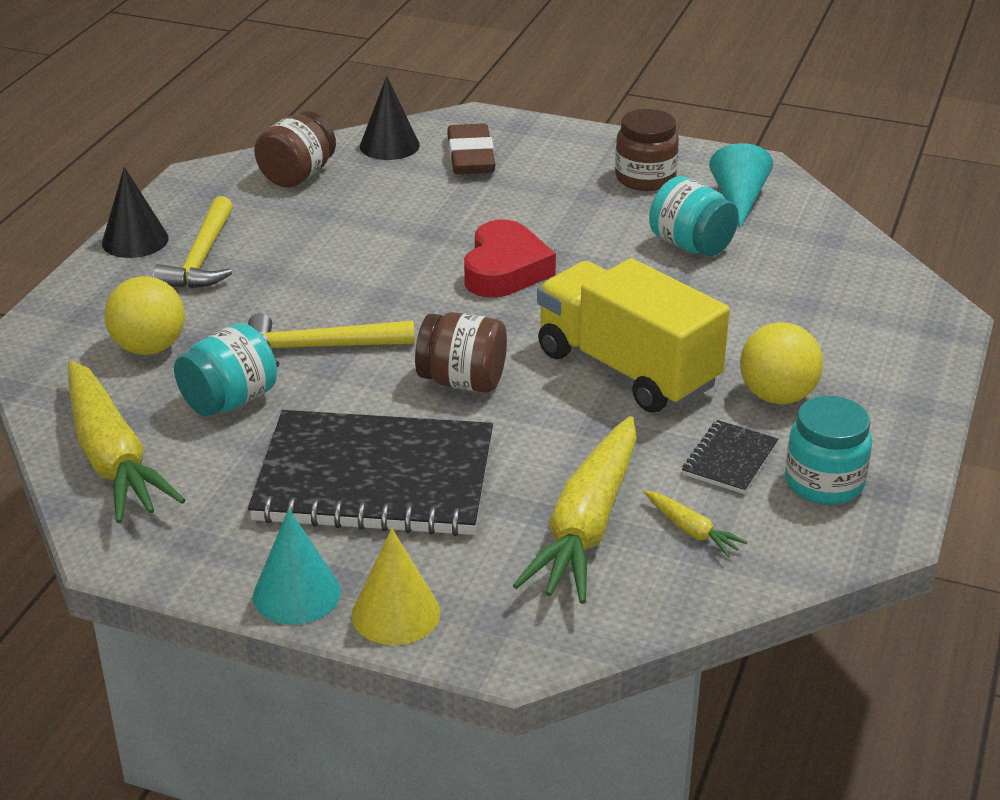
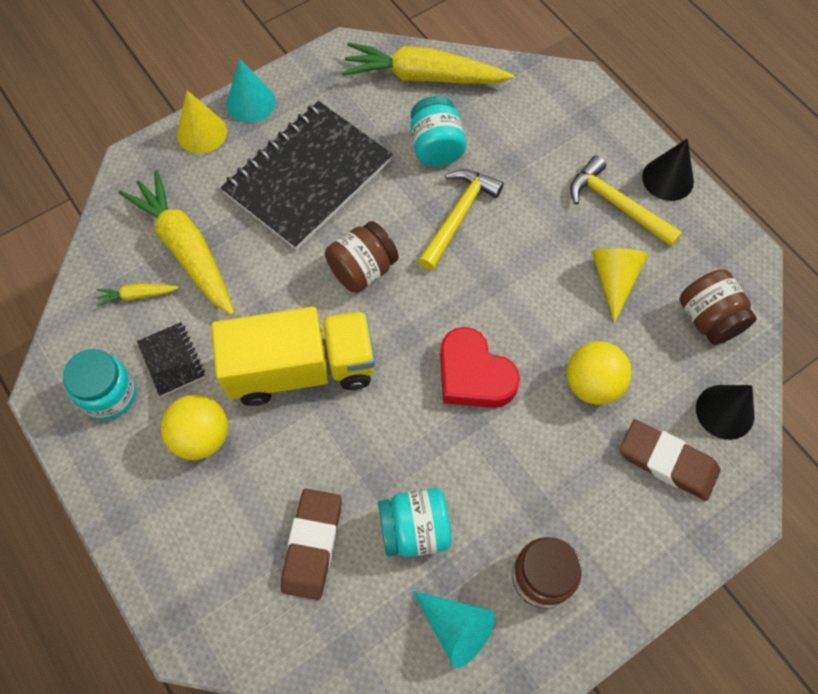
camera: 125 degrees right, 30 degrees up
(149, 348) = (523, 134): yellow ball -> yellow ball (592, 384)
(304, 232) = (614, 280): none -> yellow cone
(778, 288) = (312, 545): none -> brown eraser

